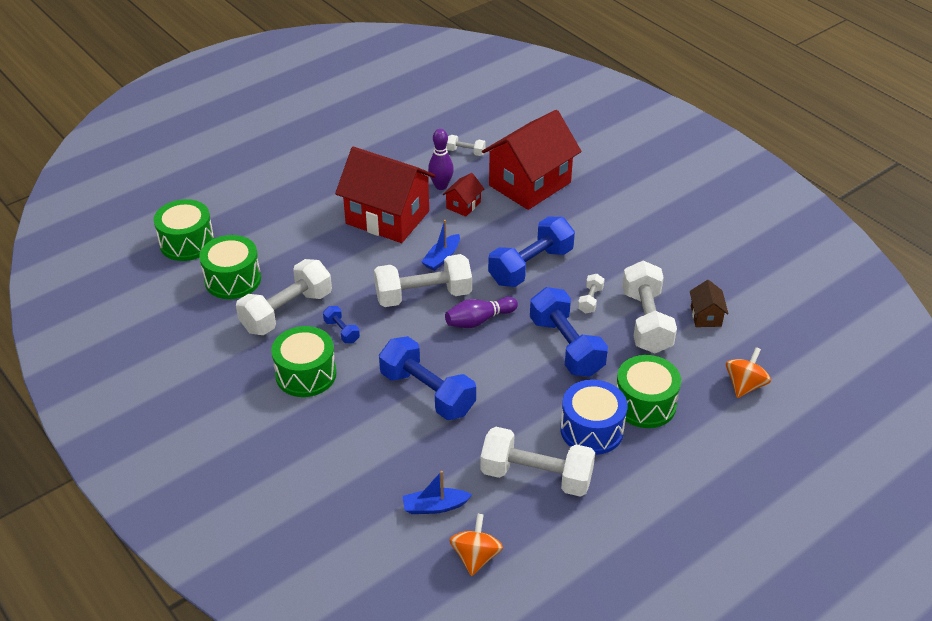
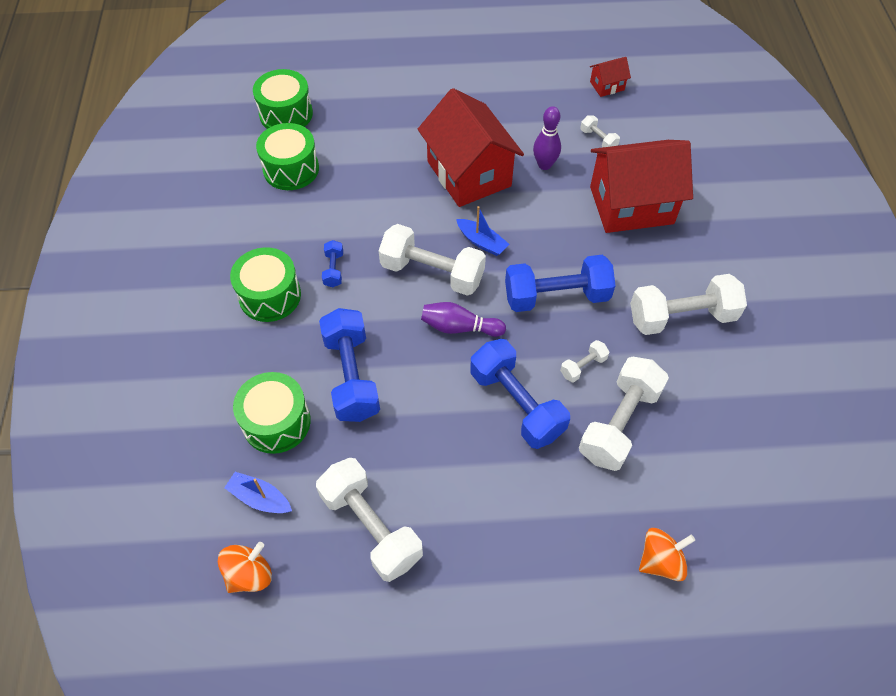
camera: 35 degrees right, 15 degrees up
(287, 312) = (306, 224): white dumbbell -> white dumbbell (681, 317)
(442, 258) = (482, 242): blue boat -> blue boat turned 120 degrees counterclockwise
(463, 205) = (548, 196): red house -> red house (607, 86)
(566, 346) = (516, 404): blue dumbbell -> blue dumbbell turned 45 degrees counterclockwise
(591, 430) = (463, 511): blue drum -> none
(645, 404) = (538, 516): green drum -> green drum (276, 422)
(706, 316) = (687, 454): brown house -> none

